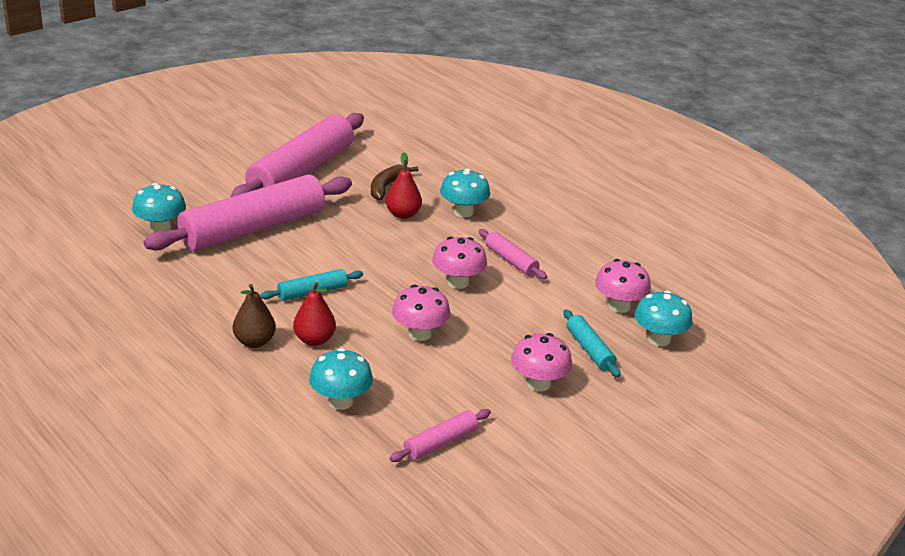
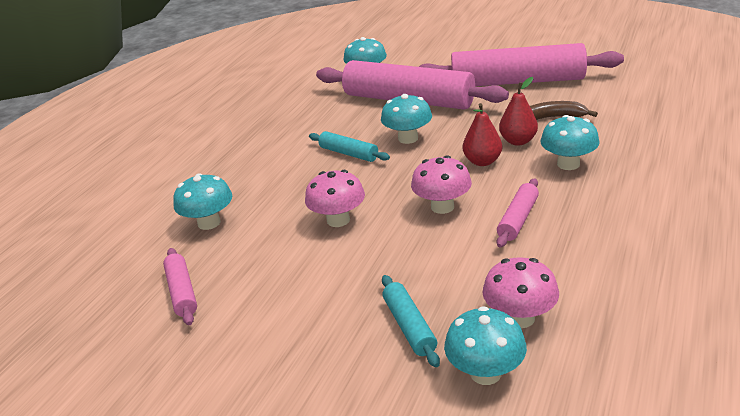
camera: 70 degrees right, 0 degrees up
(254, 342) = (259, 160): brown pear -> none
(314, 340) = (283, 180): red pear -> red pear (482, 161)
(327, 256) = (408, 138): none -> turquoise mushroom
(440, 443) = (182, 292): pink rolling pin -> pink rolling pin turned 45 degrees clockwise
(538, 383) = (317, 314): pink mushroom -> none
(589, 350) = (409, 326): turquoise rolling pin -> turquoise rolling pin turned 60 degrees counterclockwise

